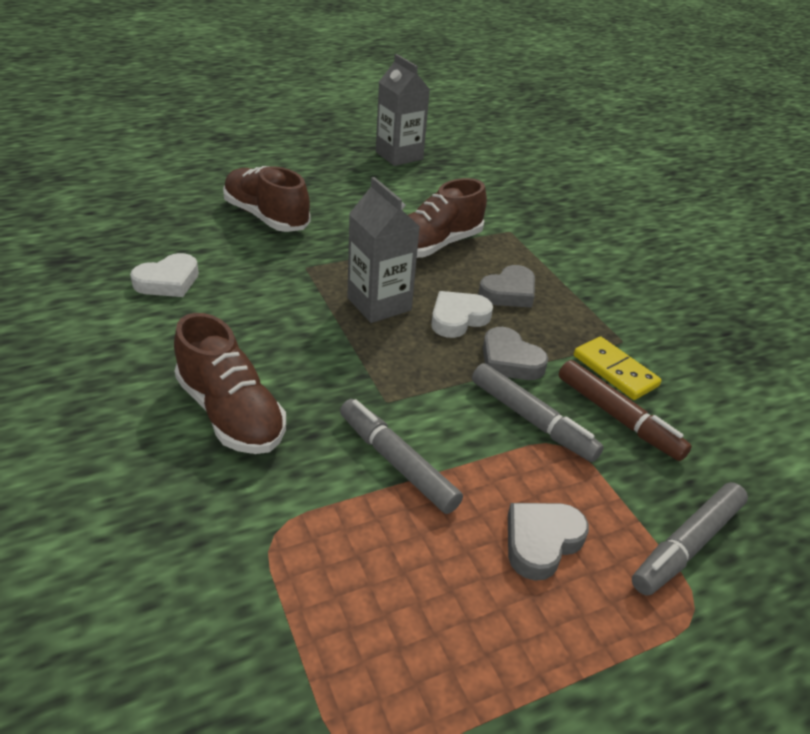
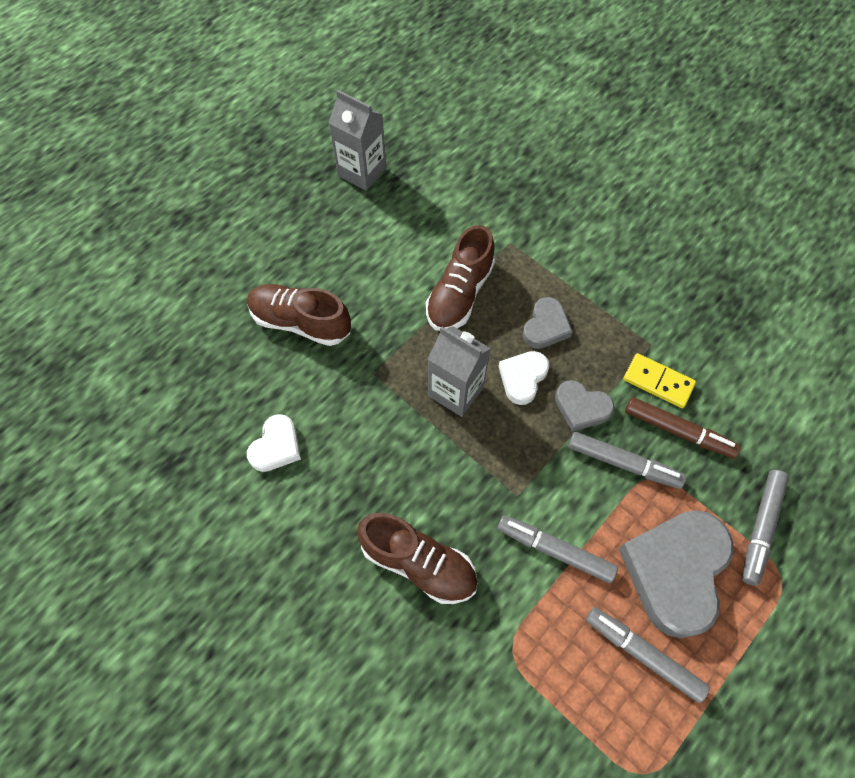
camera: 20 degrees left, 25 degrees up
(444, 609) = (643, 654): none -> grey marker
(541, 542) = (675, 571): grey heart -> grey heart, size x1.93

